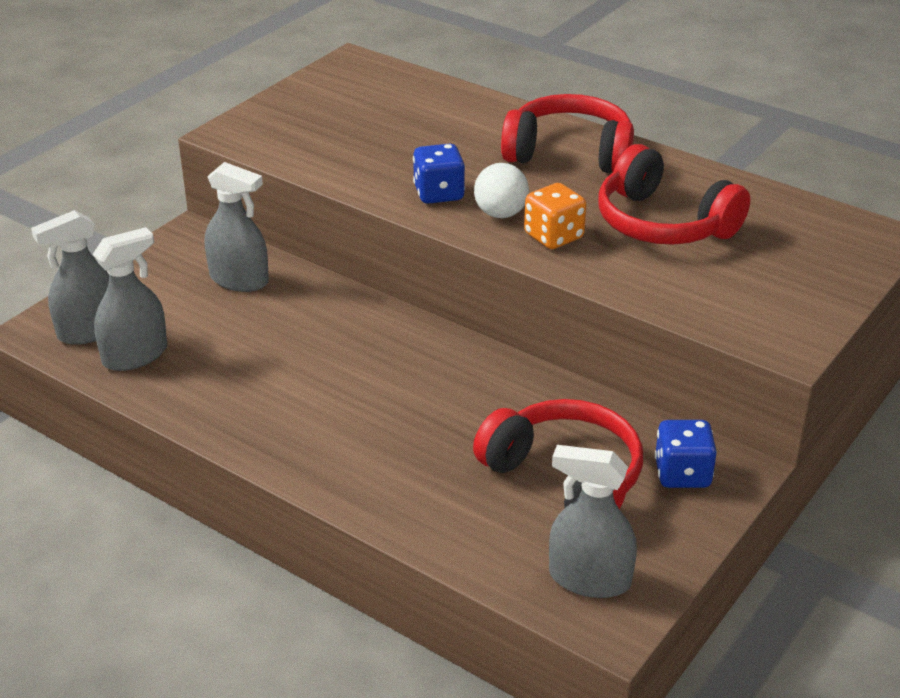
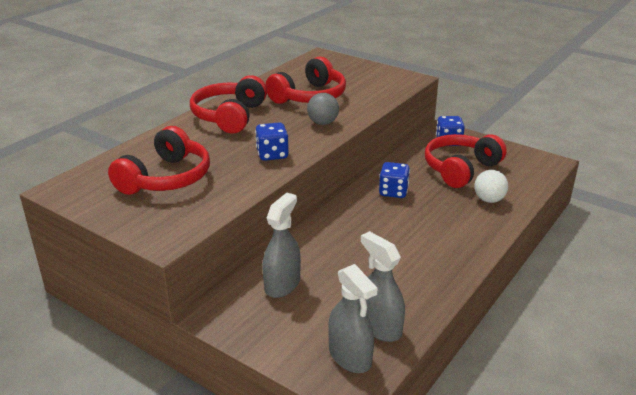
camera: 90 degrees left, 5 degrees down
(374, 121) = (166, 178): none -> red headphones
(475, 386) = (393, 192): none -> blue dice
(500, 214) = (297, 136): white ball -> white ball (489, 200)
(553, 236) = (323, 123): orange dice -> grey ball
(589, 579) = (526, 166): grey spray bottle -> none

